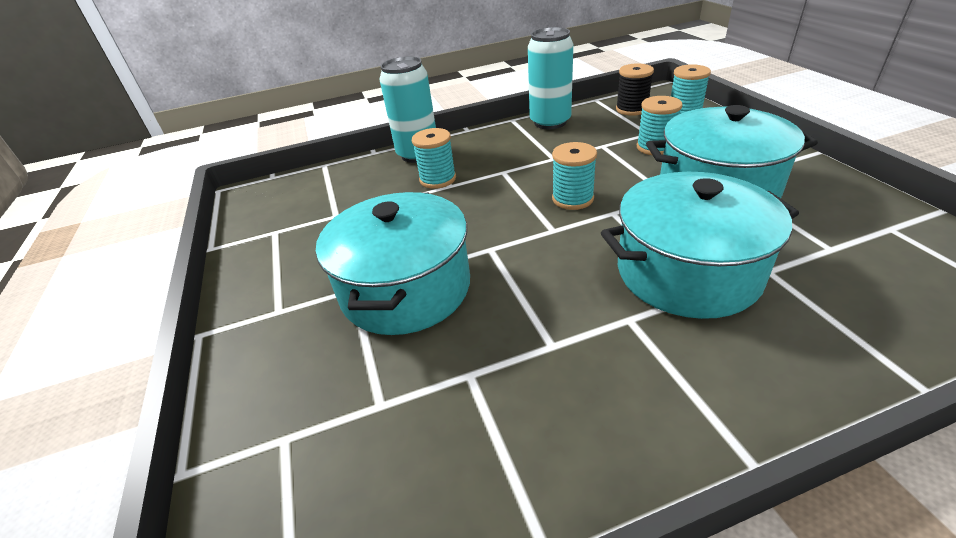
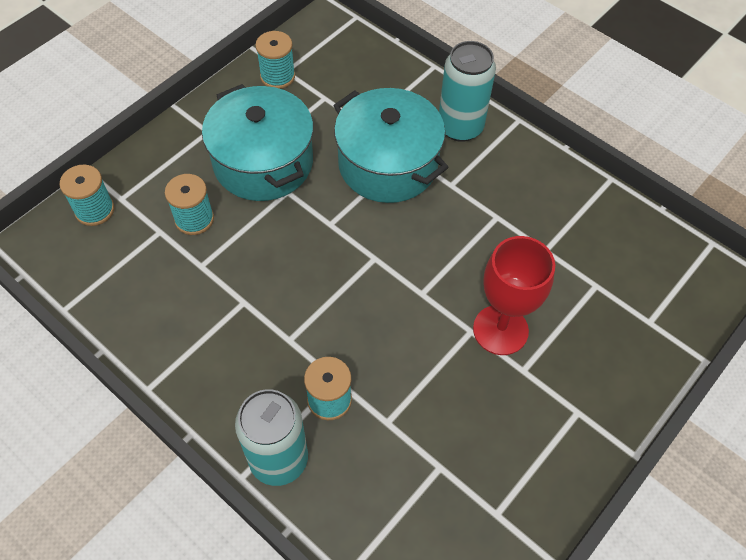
camera: 125 degrees left, 20 degrees up
(405, 289) = (500, 330): turquoise pot -> red goblet
(550, 122) = (148, 339): turquoise can -> turquoise can (460, 127)
(572, 199) = (320, 259): turquoise spool -> turquoise spool (277, 76)
(632, 109) = (93, 261): black spool -> none

